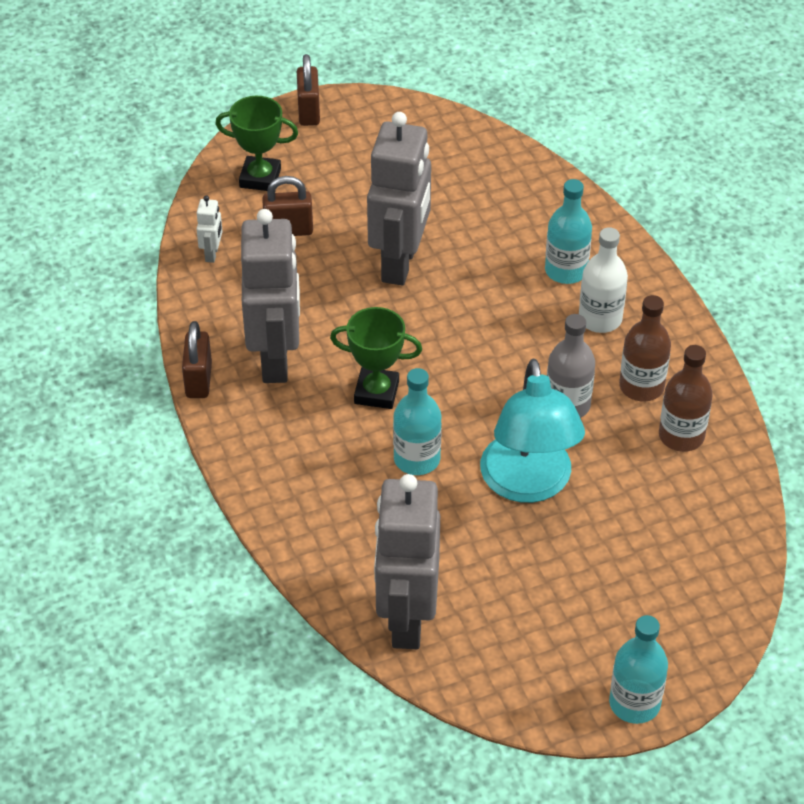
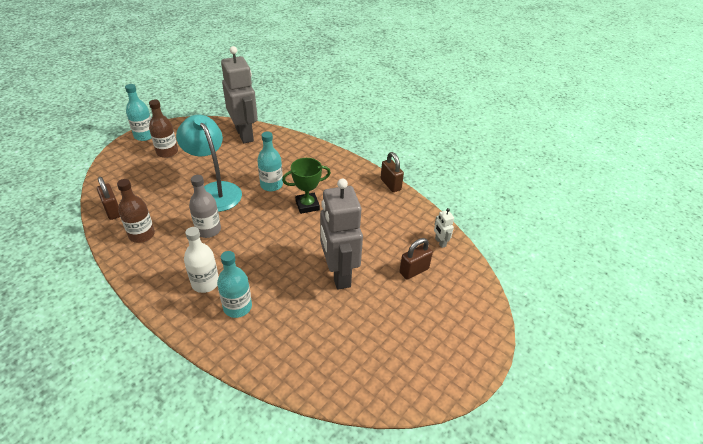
camera: 150 degrees right, 5 degrees down
(260, 178) = (458, 298): green trophy -> none
(276, 360) = (364, 203): grey robot -> none
(309, 112) = (475, 364): brown padlock -> brown padlock (112, 211)
(641, 386) = (170, 252): brown bottle -> brown bottle (167, 152)

